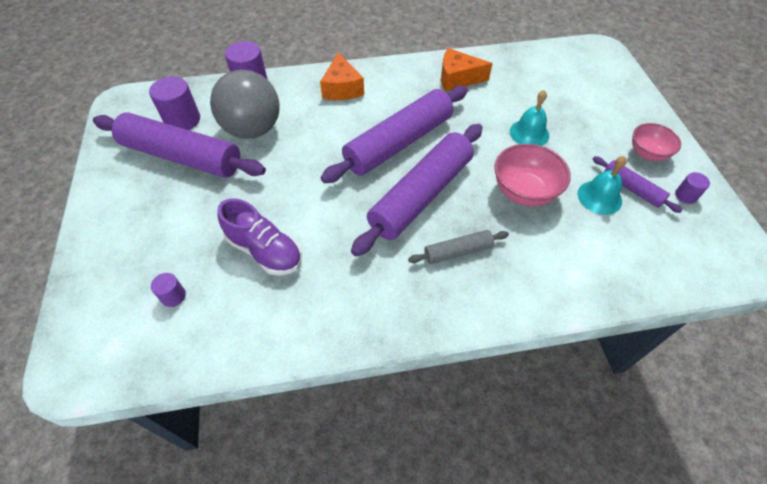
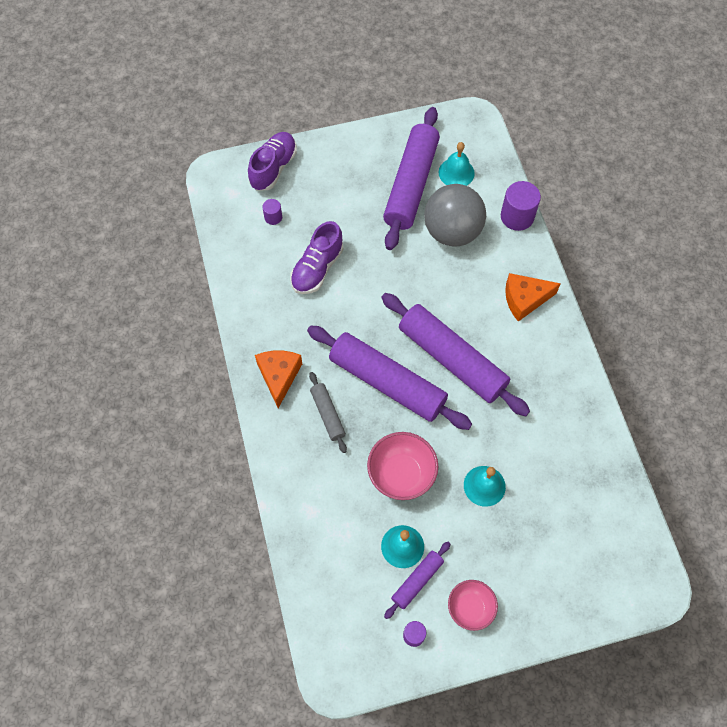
camera: 85 degrees right, 10 degrees up
(95, 292) = (273, 168): none -> purple shoe
(182, 120) = (456, 172): purple cylinder -> turquoise bell
(458, 78) = (562, 414): orange cheese -> orange cheese (279, 376)

